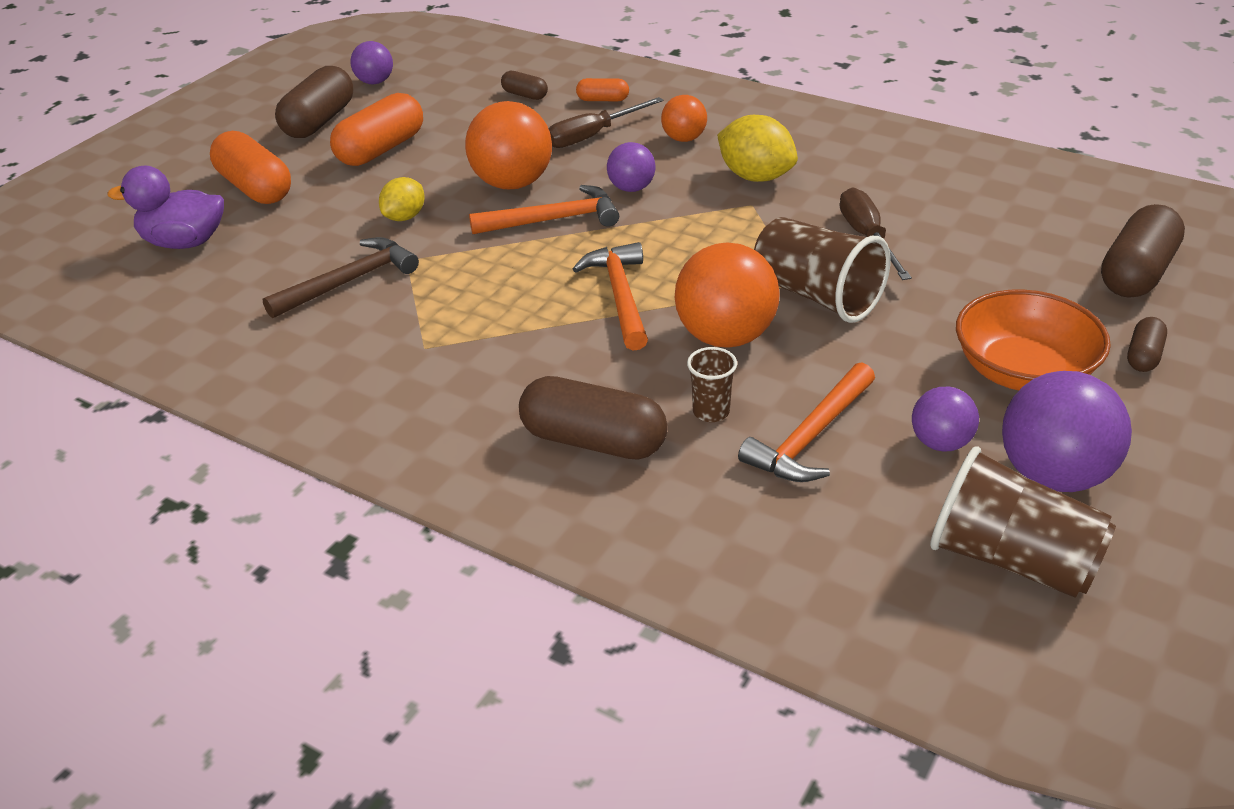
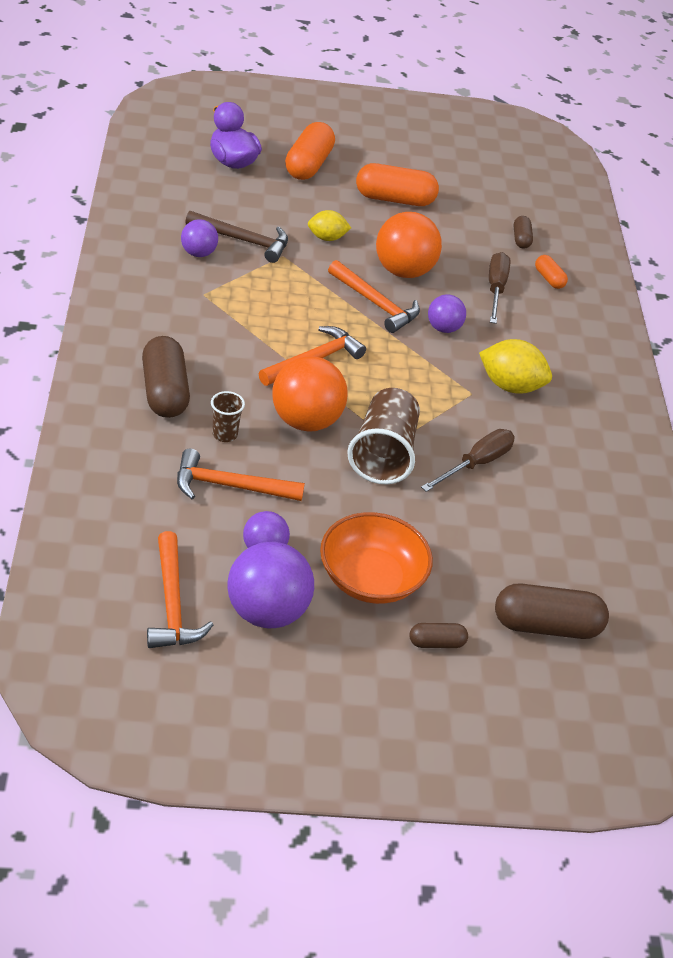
camera: 50 degrees right, 5 degrees up
(319, 121) = (404, 160): brown capsule -> none
(375, 82) = (475, 165): purple ball -> purple ball (198, 253)
(593, 135) = (495, 289): brown screwdriver -> brown screwdriver turned 75 degrees clockwise
(684, 139) = (531, 335): orange ball -> none
(755, 177) = (510, 386): yellow lemon -> yellow lemon turned 75 degrees counterclockwise
(1011, 559) = (172, 603): brown cup -> orange hammer

